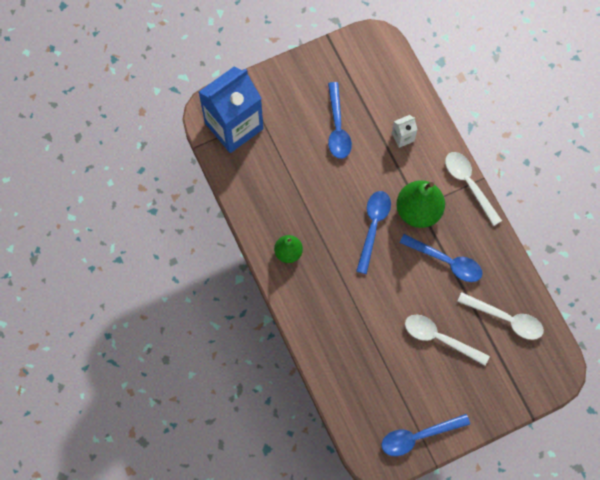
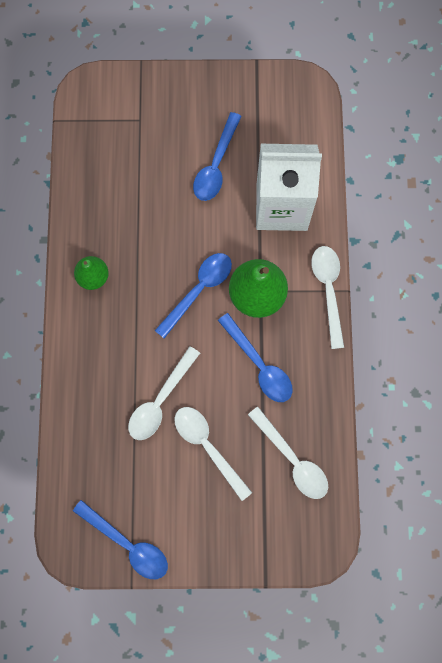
camera: 25 degrees right, 5 degrees up
(234, 126) = (106, 115): blue carton -> none
(387, 321) = (160, 401): none -> white spoon
(403, 137) = (281, 206): white carton -> white carton, size x2.45
(418, 436) = (128, 544): blue spoon -> blue spoon turned 150 degrees counterclockwise

